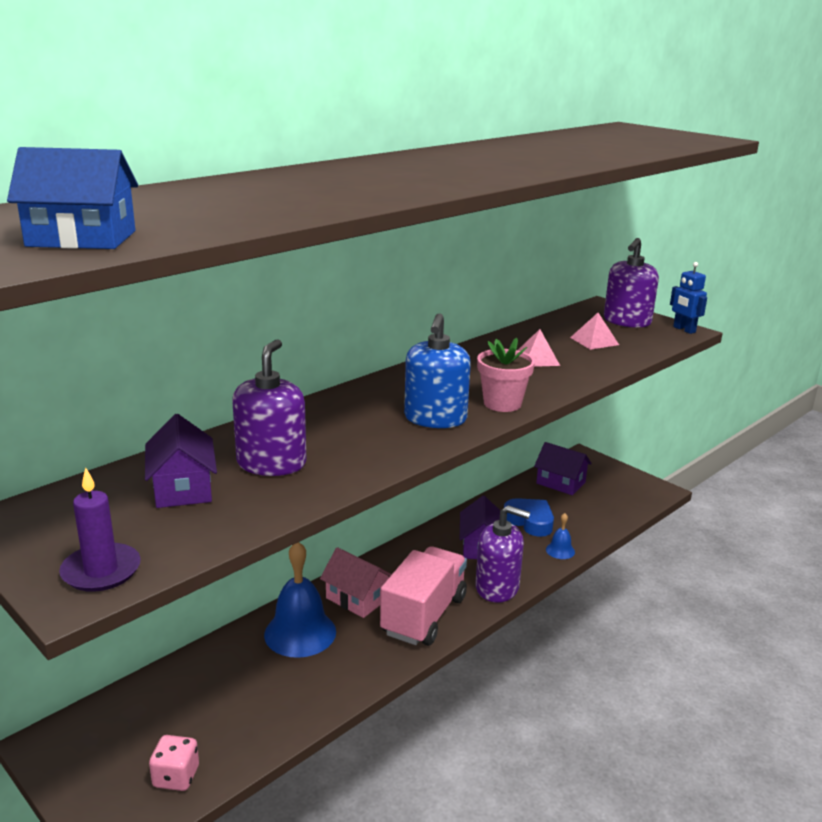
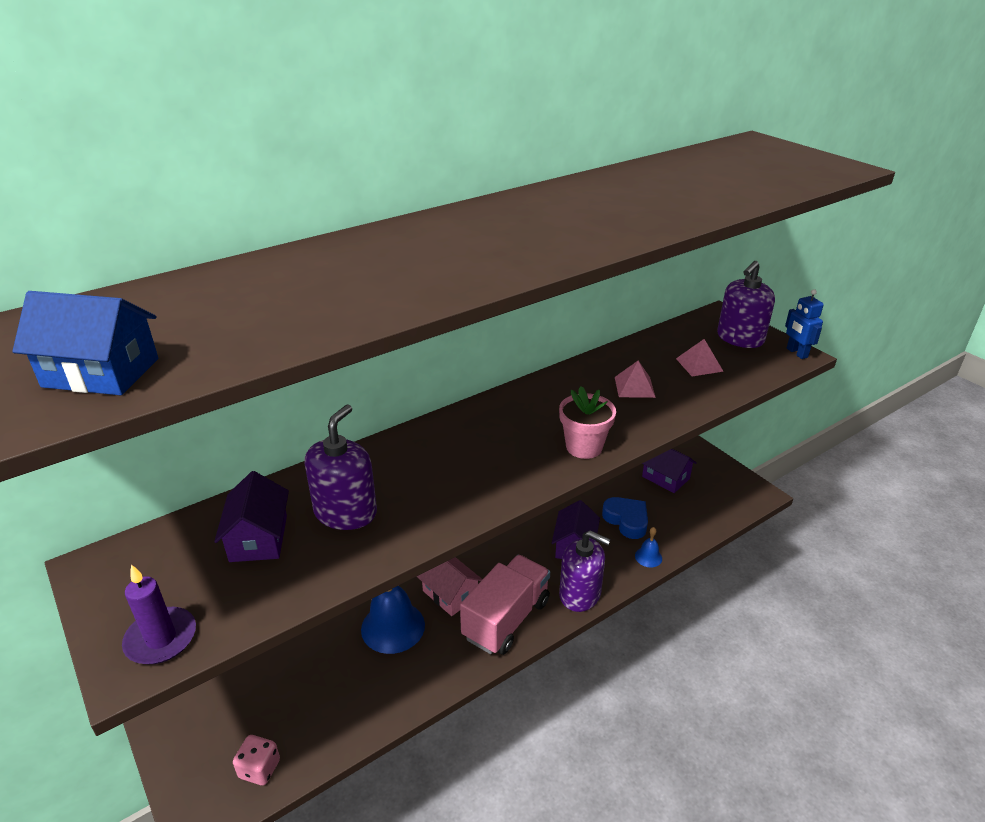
camera: 10 degrees right, 10 degrees up
(435, 418) = (513, 463): blue soap dispenser -> none

